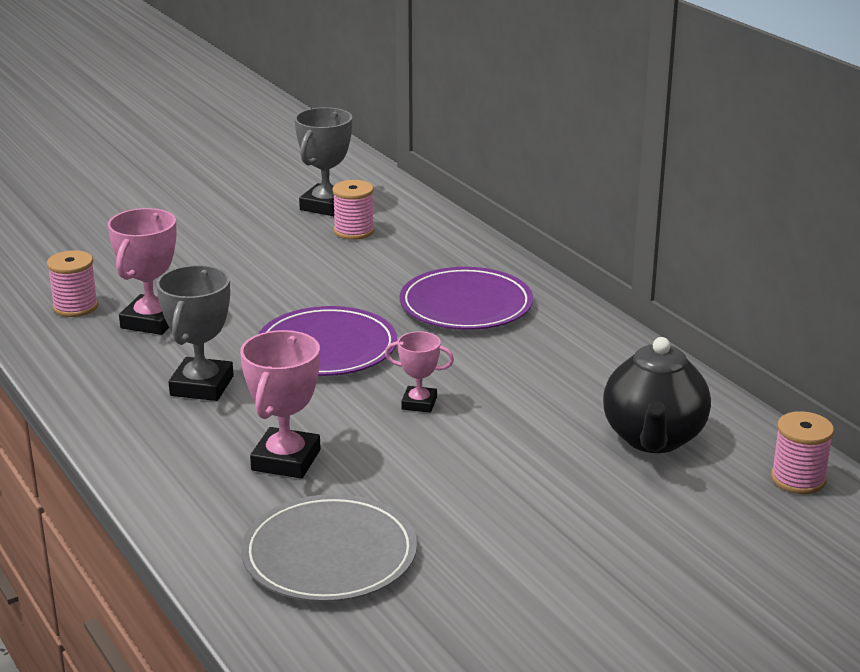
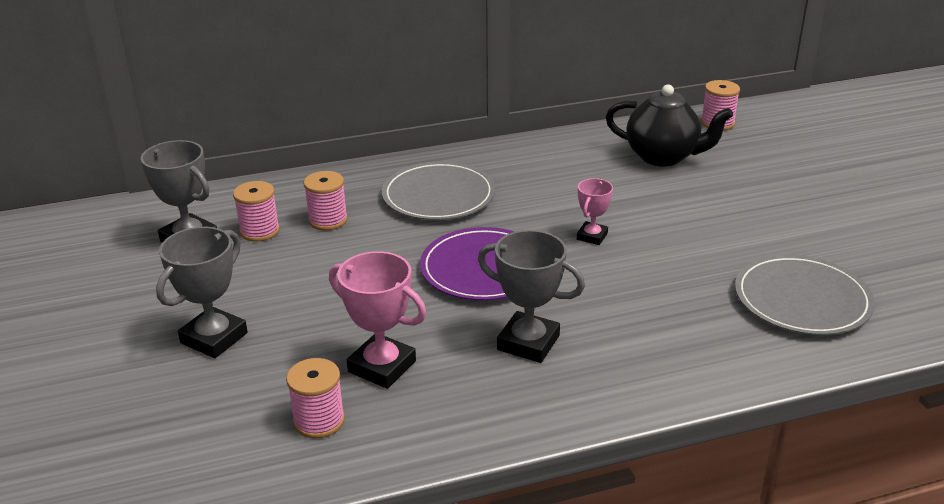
camera: 75 degrees left, 5 degrees up
(179, 246) = (214, 338): none -> grey trophy
(286, 460) = (666, 307): pink trophy -> none
(388, 257) = (328, 220): none -> pink spool
(466, 305) = (438, 196): purple plate -> grey plate

